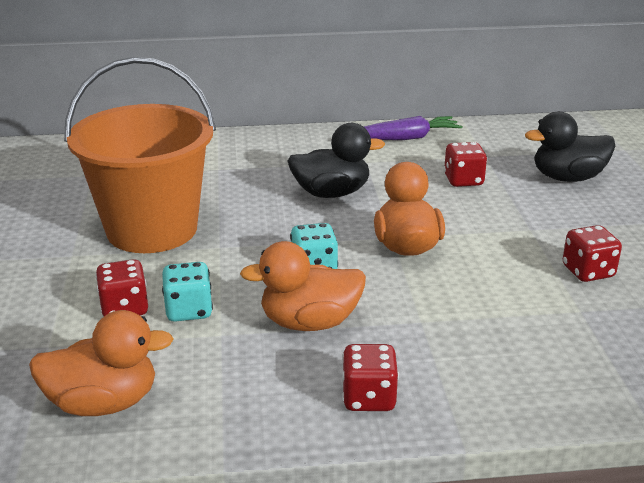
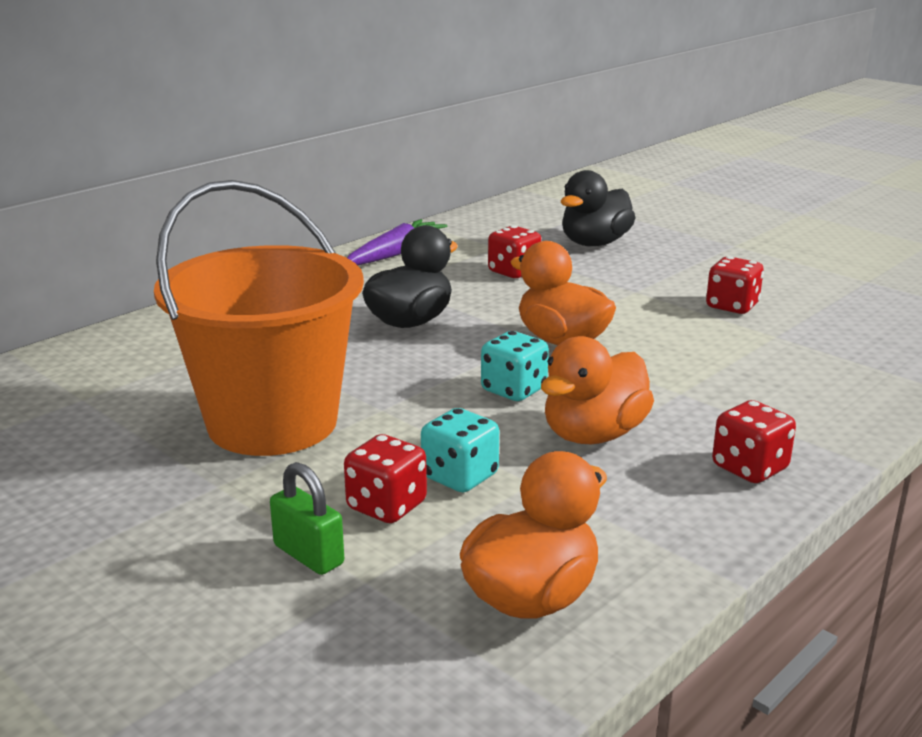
camera: 40 degrees left, 5 degrees down
(48, 316) = (308, 555): none -> green padlock

